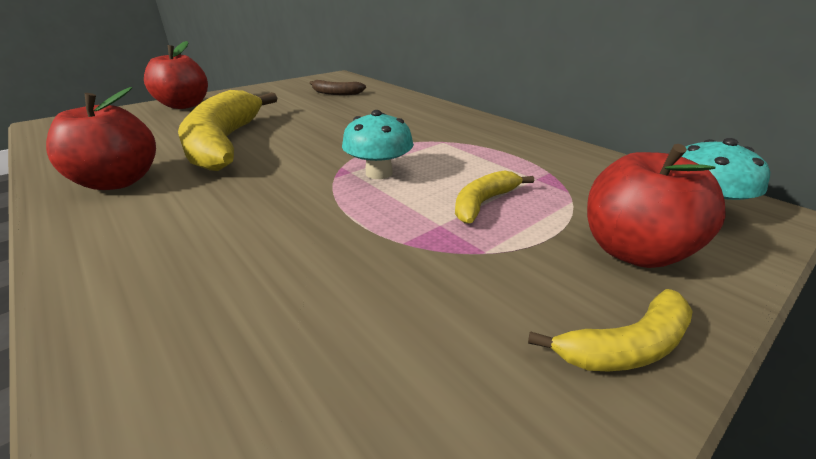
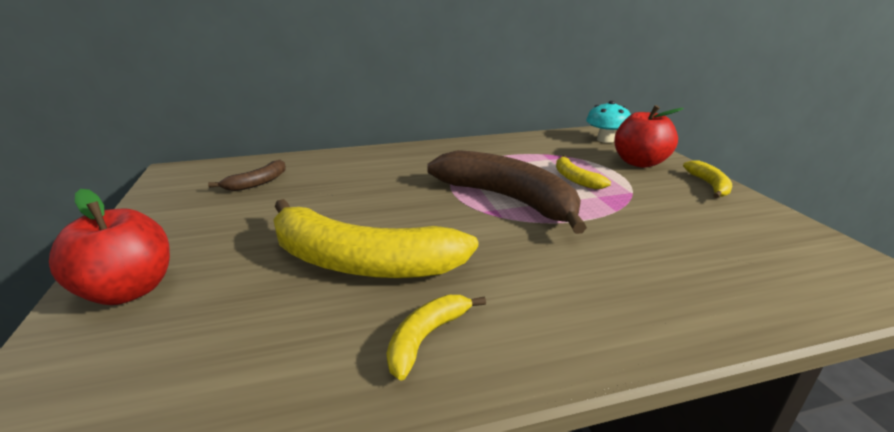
camera: 65 degrees left, 5 degrees down
(118, 182) = (426, 338): red apple -> yellow banana
(379, 173) = (508, 199): turquoise mushroom -> brown banana

